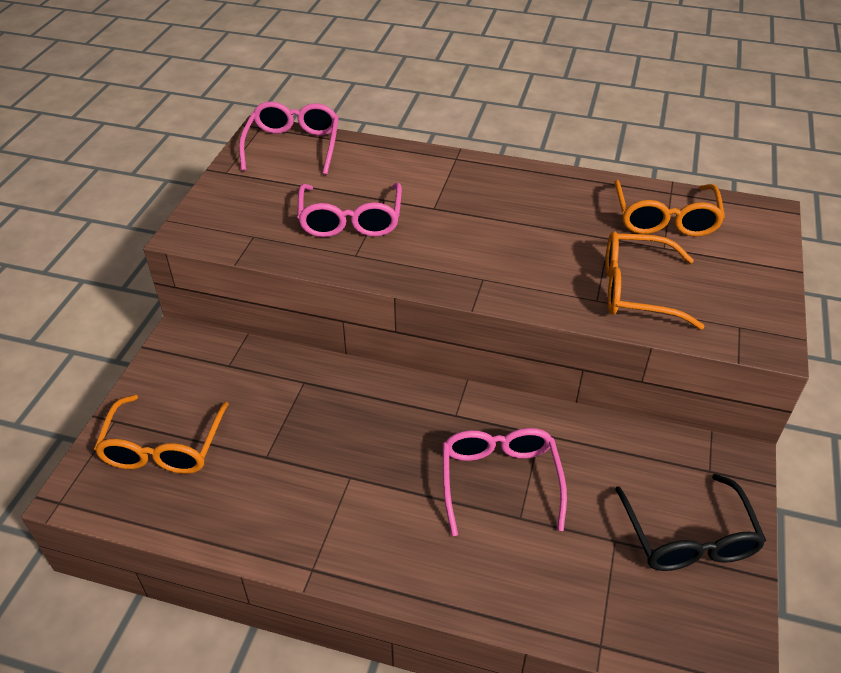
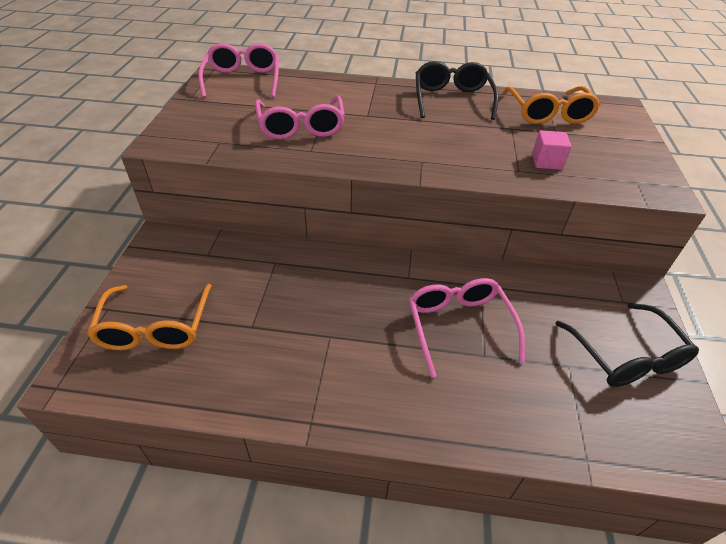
camera: 10 degrees left, 0 degrees up
(546, 190) = (452, 99): none -> black glasses
(636, 290) = (546, 161): orange glasses -> pink cube

